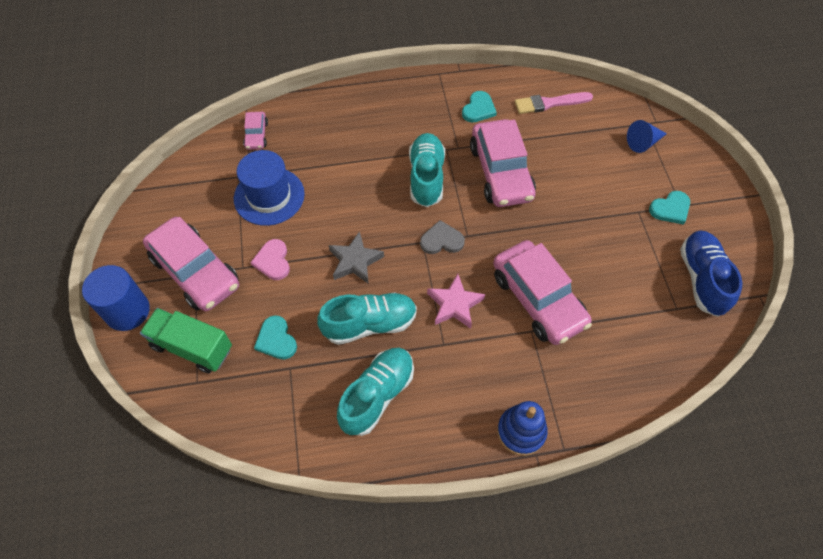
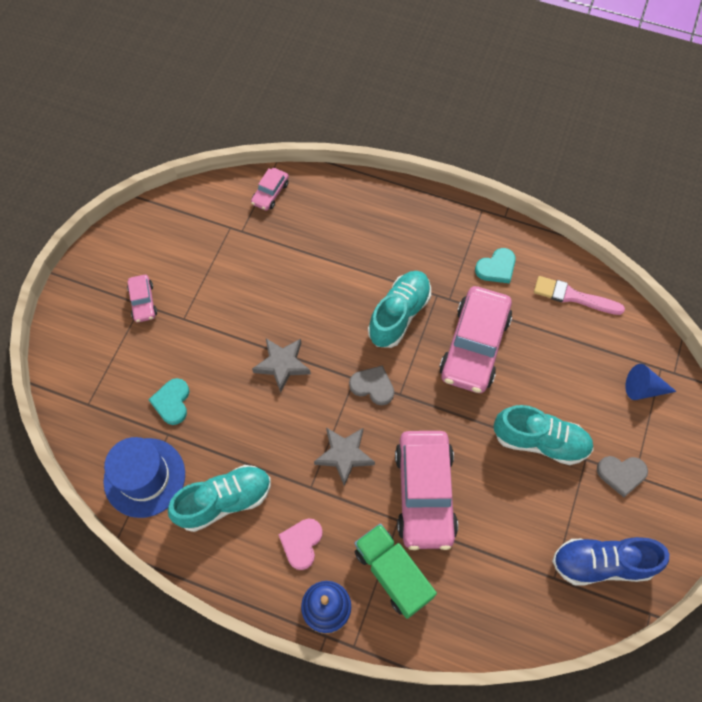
camera: 30 degrees right, 5 degrees up
(127, 311) = (69, 309): blue cylinder -> none
(192, 347) = (101, 371): green truck -> green truck (392, 573)
(196, 271) = (143, 302): pink car -> pink car, size x0.47
(269, 196) = (245, 261): blue hat -> blue hat (144, 477)
(273, 261) = (212, 326): pink heart -> pink heart (301, 543)
(370, 324) = (258, 432): turquoise shoe -> turquoise shoe (540, 441)
(454, 304) = (344, 455): pink star -> grey star
(670, 209) = (621, 474): turquoise heart -> grey heart
(702, 279) = (601, 563): blue shoe -> blue shoe turned 120 degrees counterclockwise

